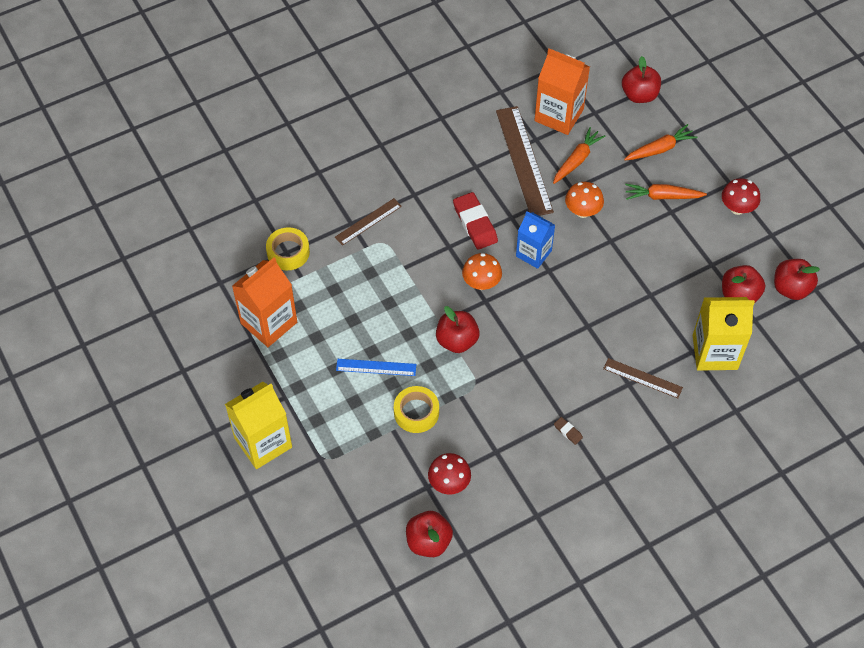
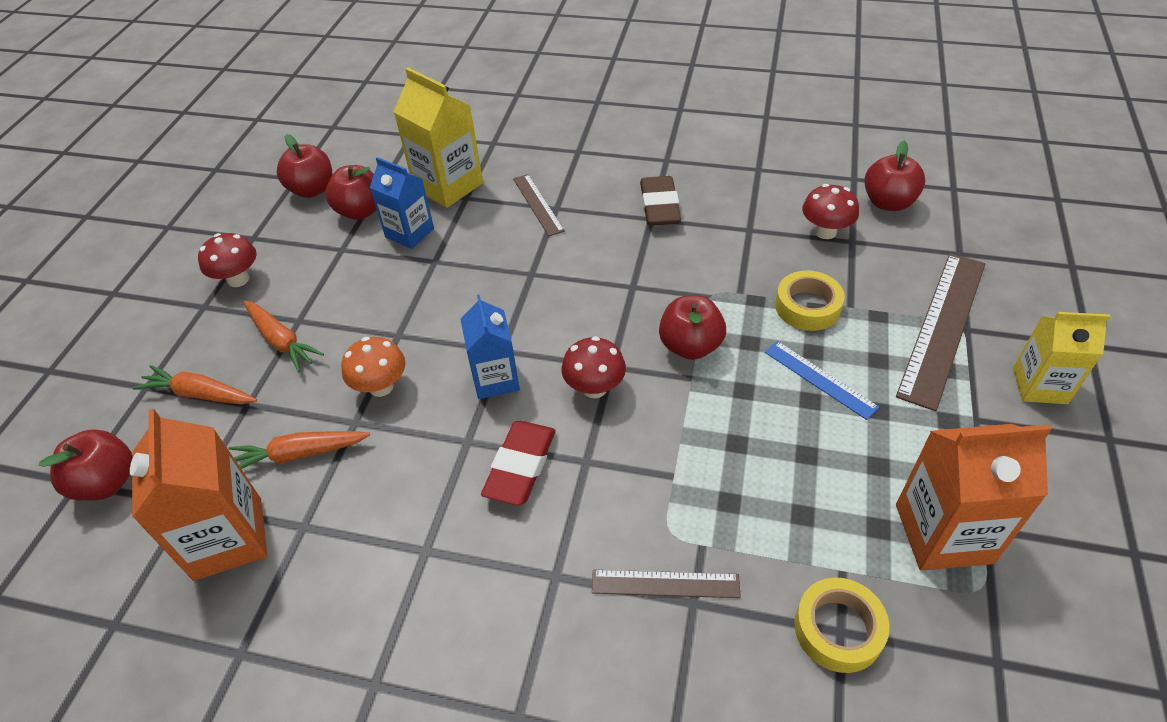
camera: 135 degrees left, 10 degrees down
(263, 442) = (1039, 385): yellow carton -> yellow carton, size x0.67
(481, 283) = (594, 388): orange mushroom -> red mushroom
(523, 161) = (358, 506): brown ruler -> brown ruler (943, 327)
(568, 431) = (659, 206): brown eraser -> brown eraser, size x2.15
(689, 302) = (409, 233): none -> blue carton

